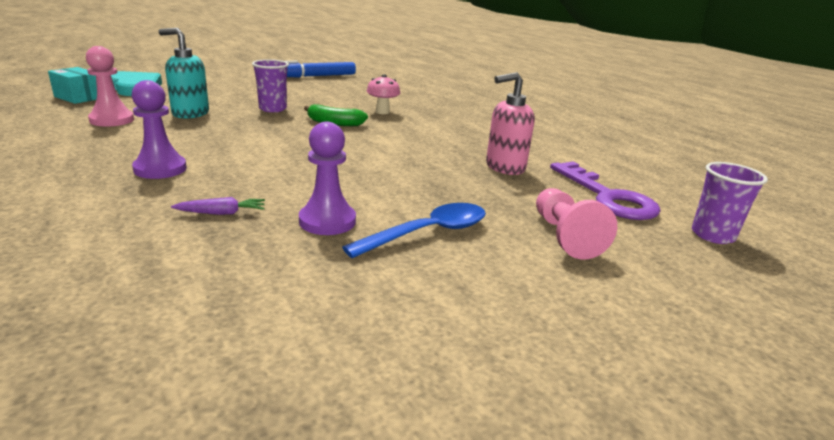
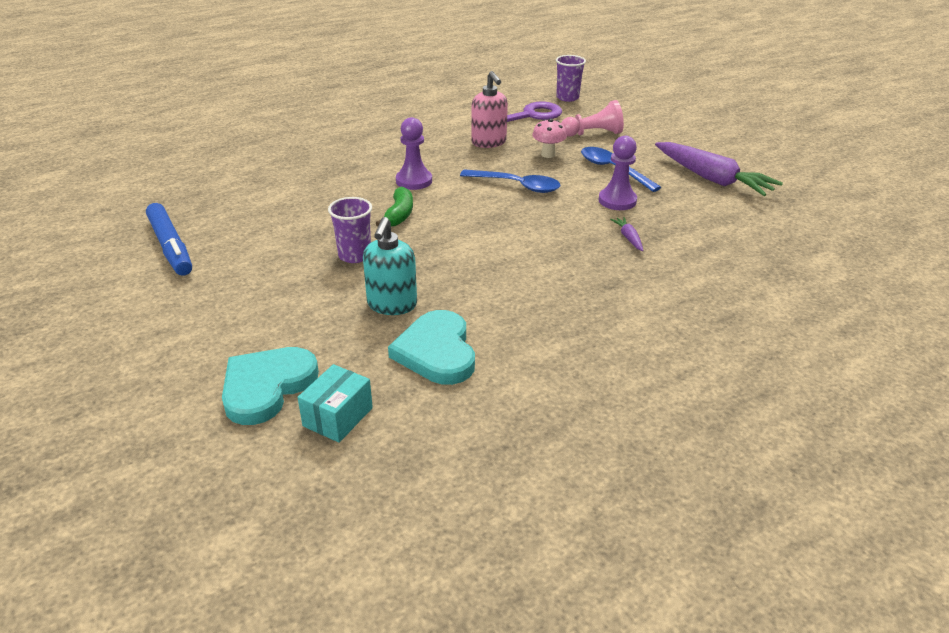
camera: 90 degrees left, 10 degrees up
(112, 120) = (436, 352): pink pawn -> turquoise heart
(160, 169) = (565, 281): purple pawn -> purple pawn (414, 181)
(382, 112) = (348, 192): pink mushroom -> pink mushroom (548, 154)
(385, 170) = (516, 186): none -> blue spoon
(388, 328) = (712, 179): none -> purple carrot

